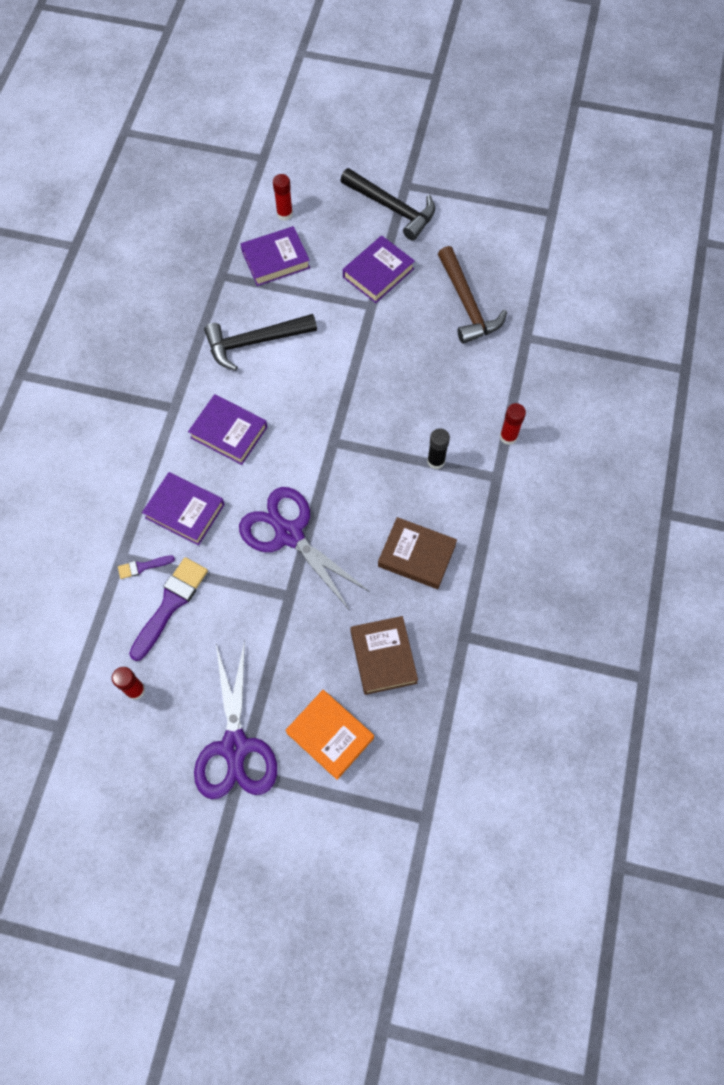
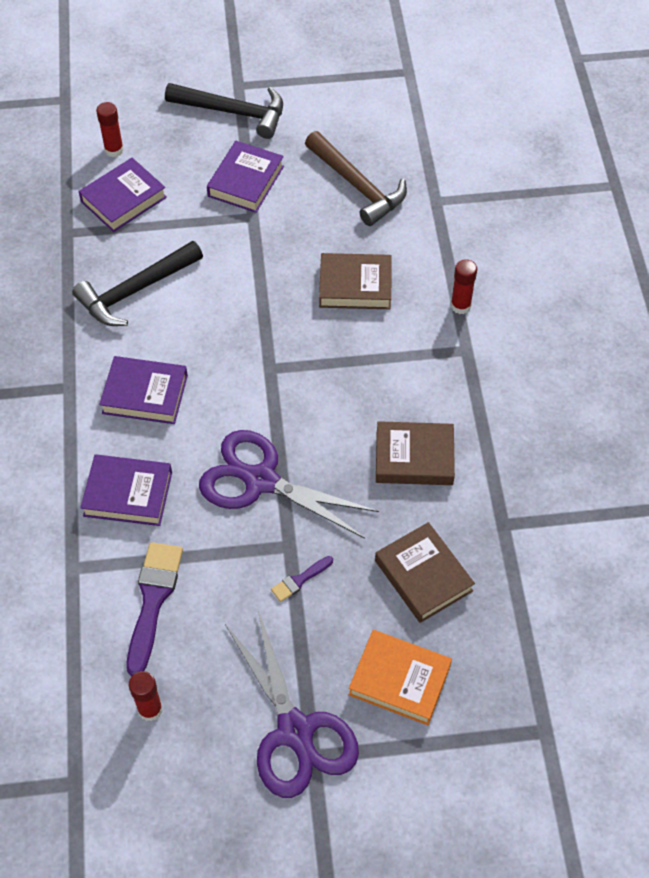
camera: 20 degrees left, 10 degrees down
(143, 567) = (102, 570): purple brush -> purple brush (299, 580)
(429, 392) = (355, 286): none -> brown book
(436, 461) = (393, 354): black glue stick -> none

